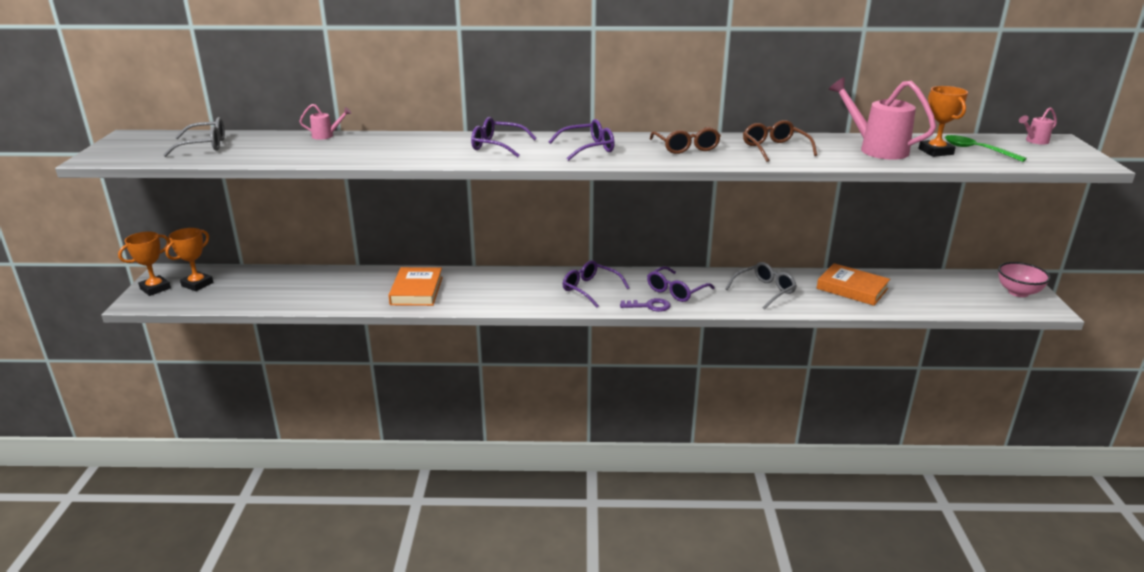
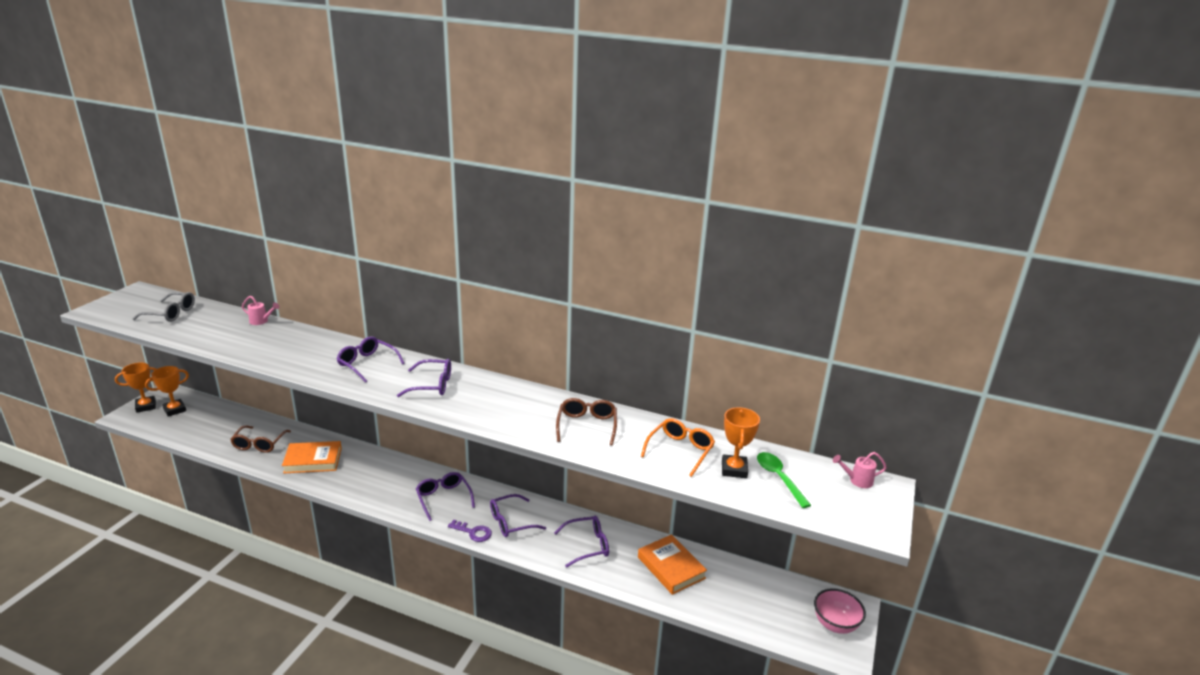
camera: 20 degrees right, 0 degrees up
(417, 291) = (313, 460): orange book -> orange book turned 60 degrees clockwise
(686, 147) = (513, 404): brown glasses -> brown glasses (259, 444)
(764, 291) = (587, 545): grey glasses -> purple glasses
(876, 149) = (680, 450): pink watering can -> orange glasses

